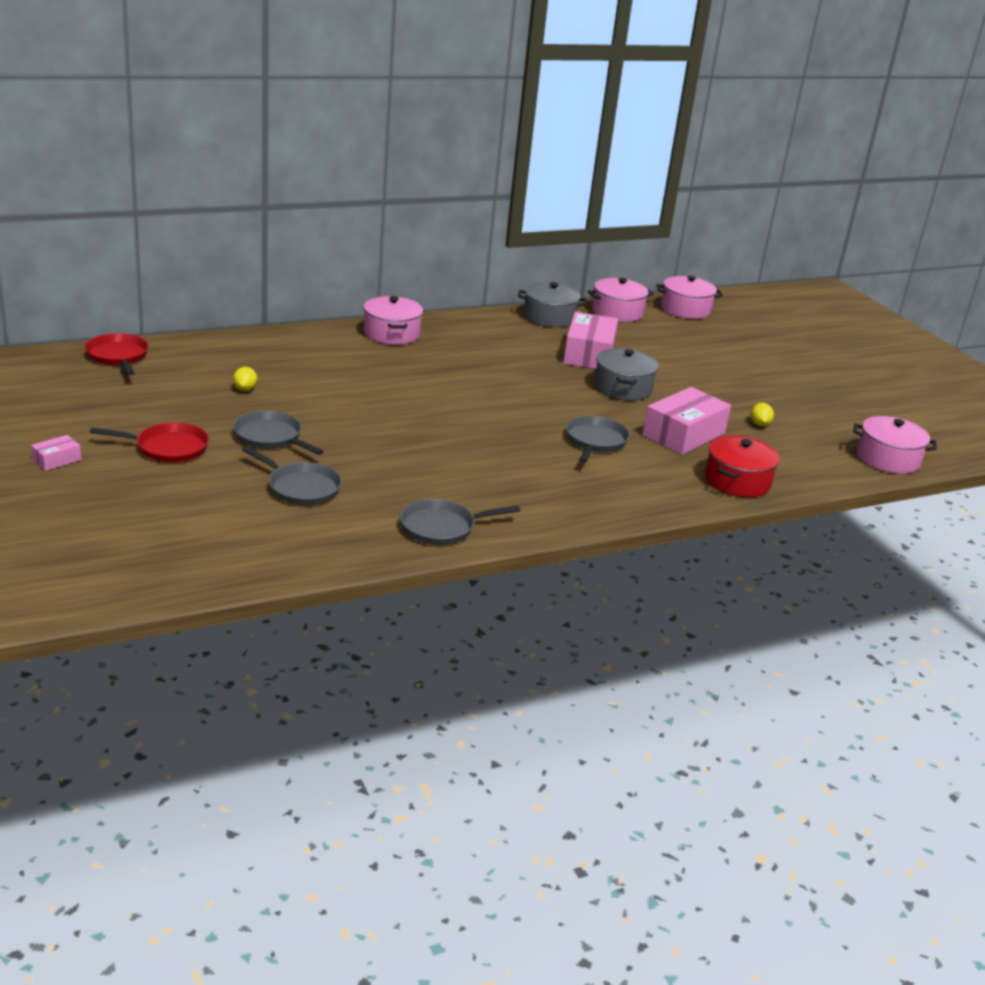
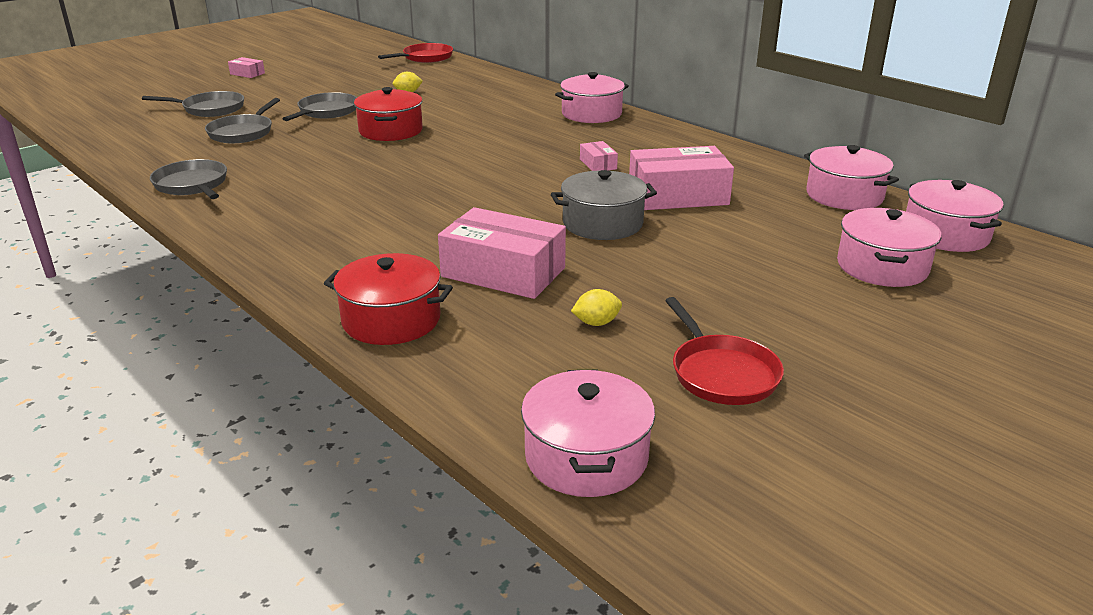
camera: 75 degrees right, 0 degrees up
(168, 448) = (285, 91): red pan -> red pan (721, 373)
(362, 418) = (391, 131): none -> red pot
(512, 361) = (598, 164): none -> pink box
(549, 317) = (755, 165): grey pot -> none
(595, 441) = (432, 225): grey pan -> grey pan (210, 109)
(718, 337) = (882, 267): none -> pink pot

